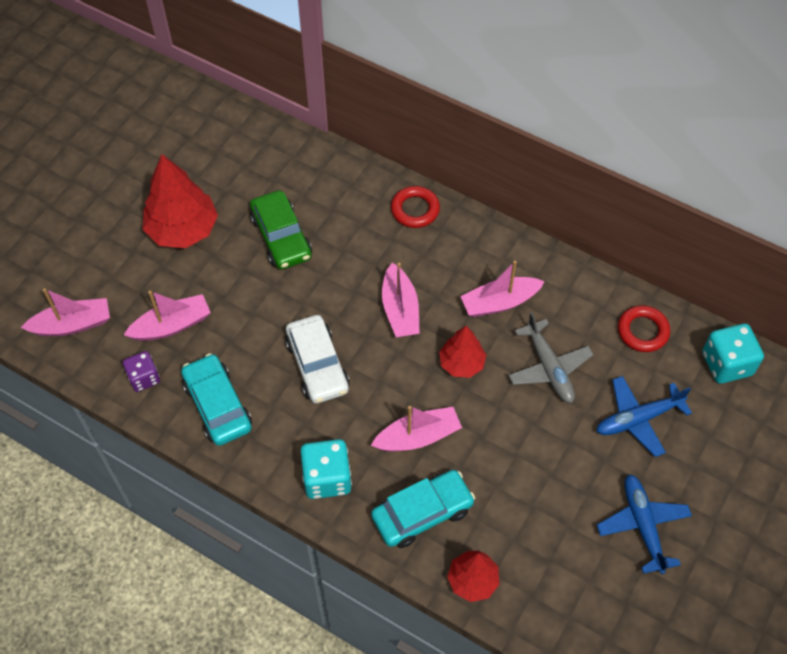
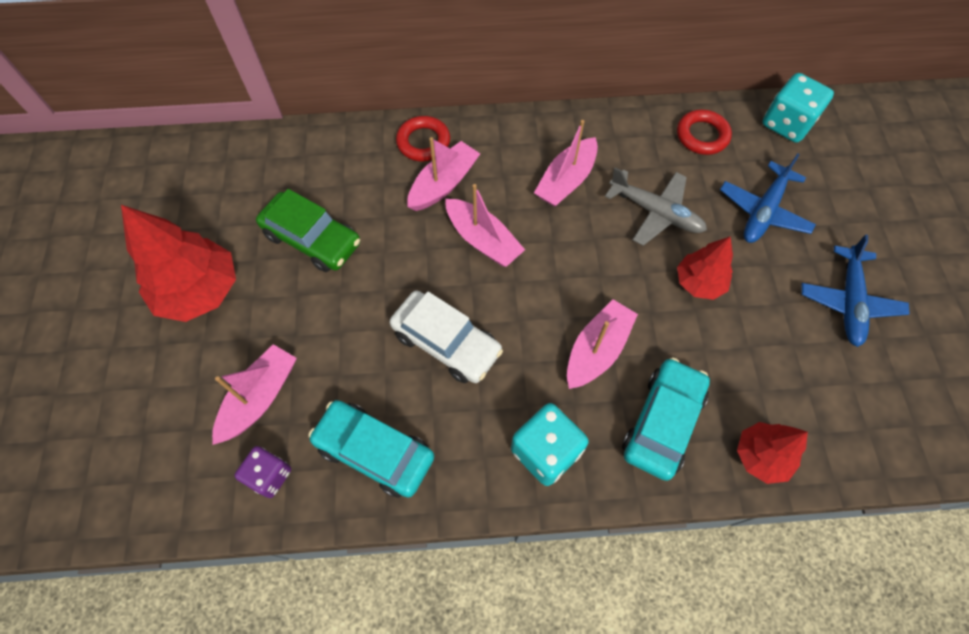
camera: 35 degrees left, 5 degrees up
(72, 324) = (140, 470): pink boat -> pink boat (443, 184)
(461, 363) = (578, 255): red tree -> red tree (699, 283)
(643, 525) = (848, 301): blue plane -> blue plane turned 120 degrees counterclockwise

